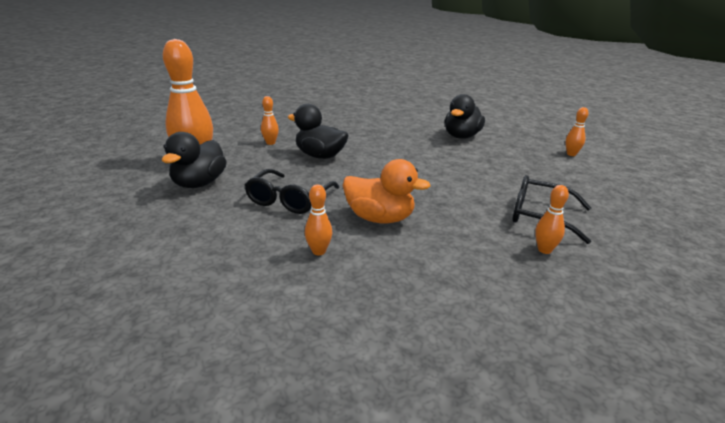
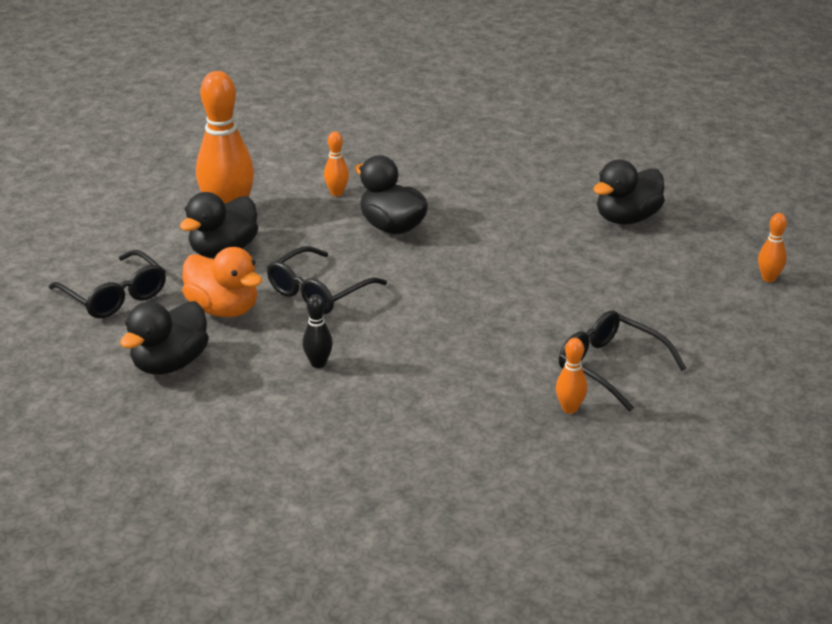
camera: 20 degrees right, 5 degrees up
(107, 227) = (114, 296): none -> black glasses
(176, 276) = (170, 364): none -> black duck
(319, 251) = (318, 363): orange bowling pin -> black bowling pin
(379, 218) = (409, 336): orange duck -> orange duck (223, 309)

